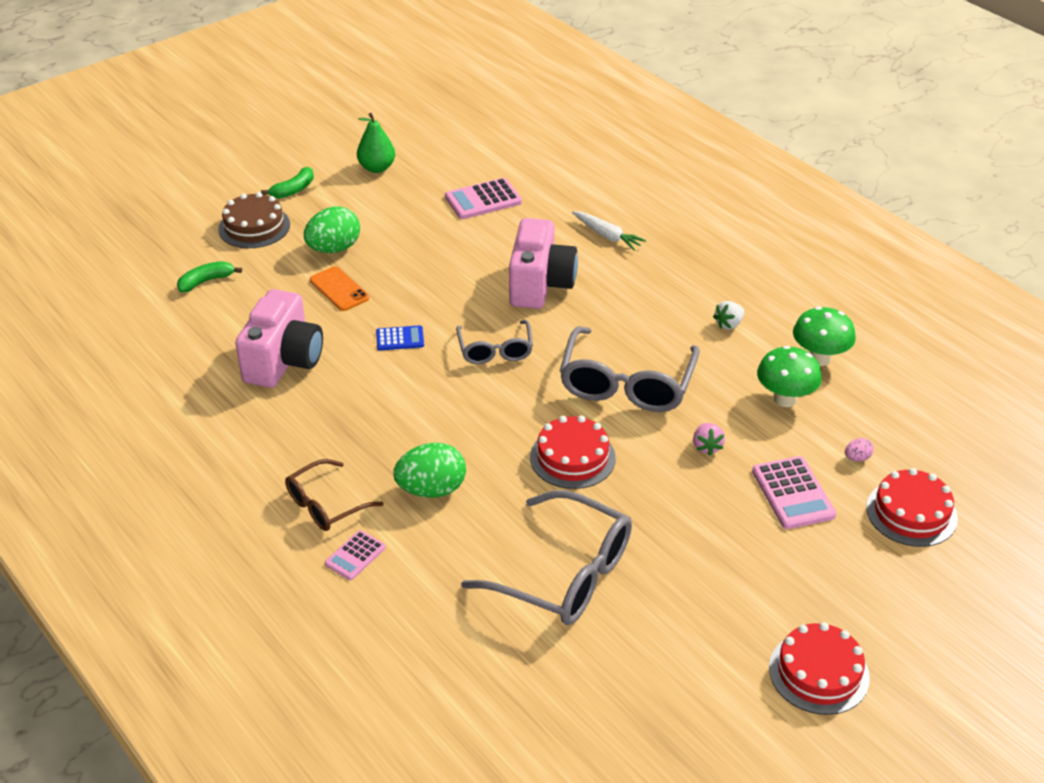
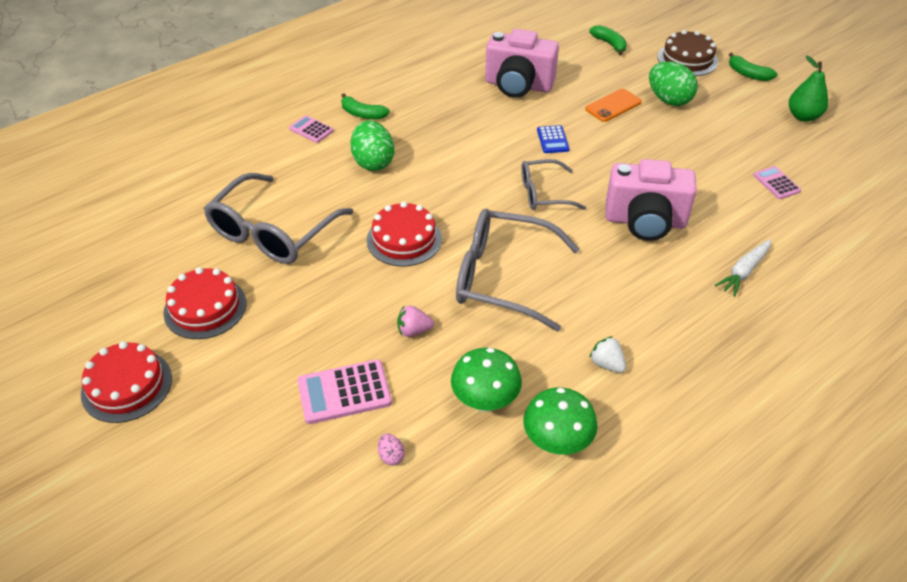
camera: 90 degrees right, 5 degrees up
(325, 505) = (362, 114): brown glasses -> green banana
(483, 200) = (776, 183): pink calculator -> pink calculator, size x0.61
(911, 513) = (304, 494): red cake -> red cake (205, 308)

